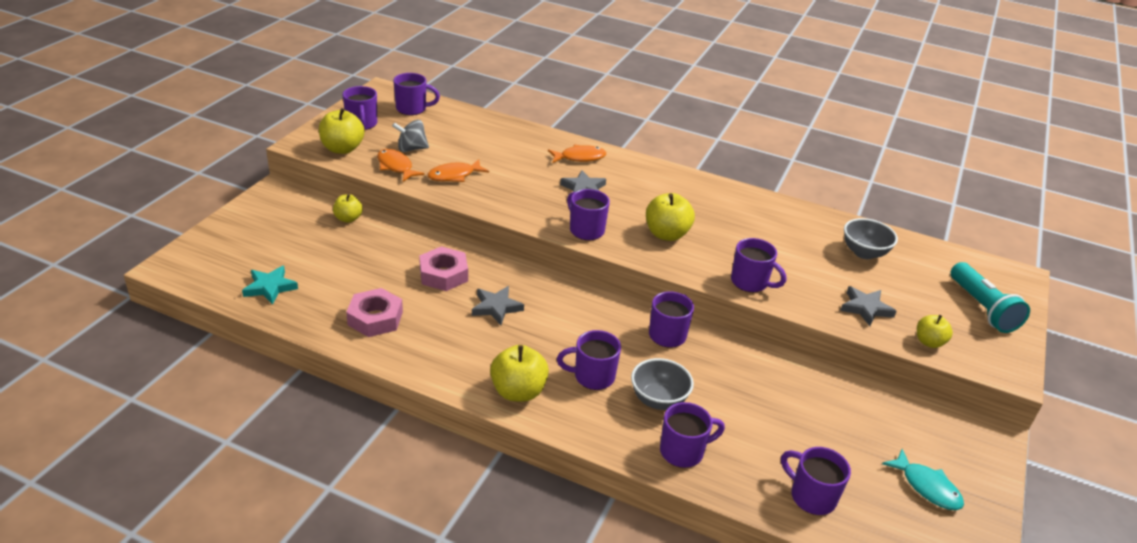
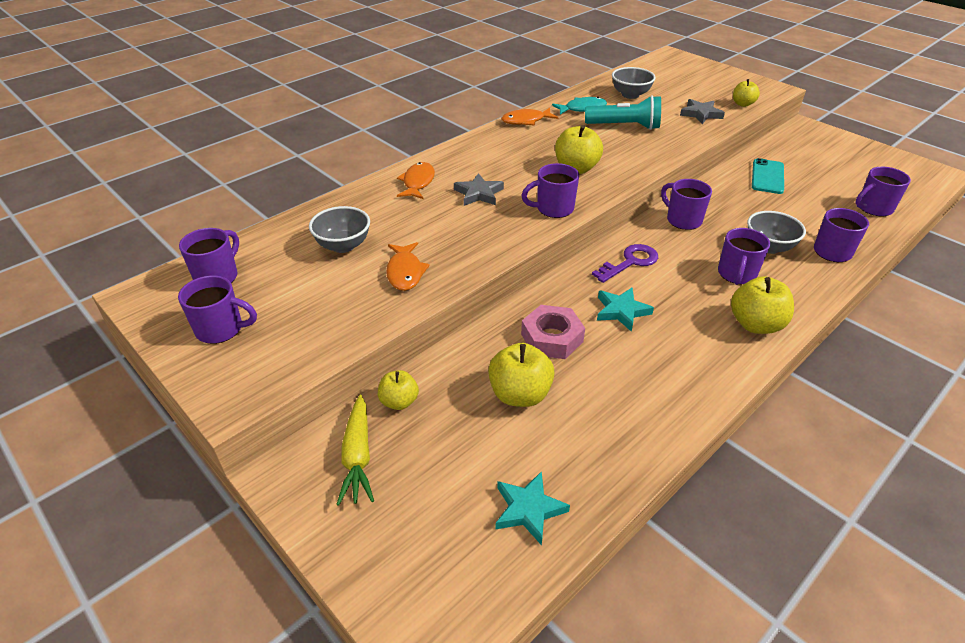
camera: 65 degrees left, 5 degrees up
(296, 213) = (358, 456): none -> yellow carrot
(342, 149) = (276, 359): yellow apple -> yellow apple (520, 394)
(375, 318) = (620, 410): pink nut -> none
(396, 166) = (355, 316): orange fish -> orange fish (526, 121)
(411, 149) = (320, 295): grey spinning top -> none
(472, 144) = (343, 245): none -> grey bowl
(496, 307) = (621, 311): grey star -> turquoise star
(571, 306) = (630, 262): none -> purple key
(750, 282) = (659, 149): purple mug -> none
(814, 398) = (767, 176): none -> turquoise phone
(927, 487) = (857, 163): turquoise fish -> turquoise fish (582, 109)
(982, 308) = (706, 76): turquoise flashlight -> turquoise flashlight (624, 126)

